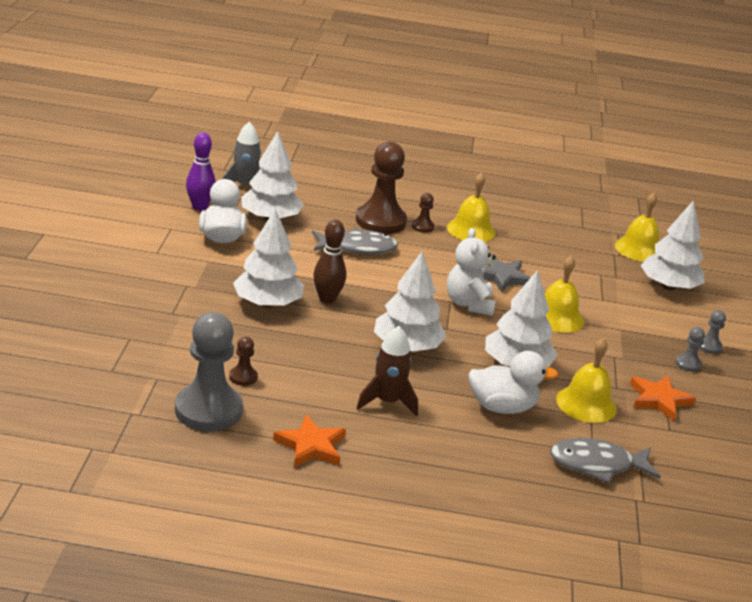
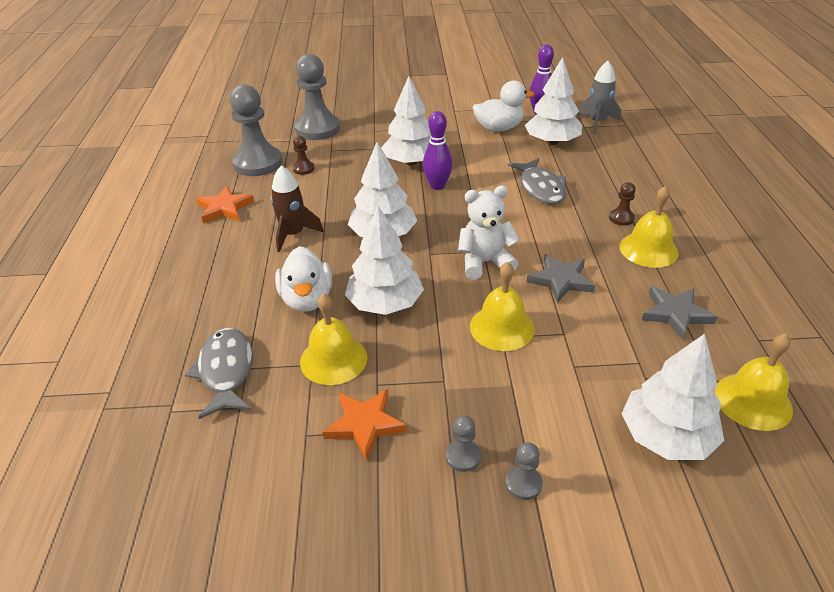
camera: 85 degrees right, 10 degrees up
(139, 352) = (317, 129): none -> grey pawn
(327, 299) = (437, 186): brown bowling pin -> purple bowling pin
(380, 221) = (606, 193): brown pawn -> none
(552, 245) = (675, 314): none -> grey star

